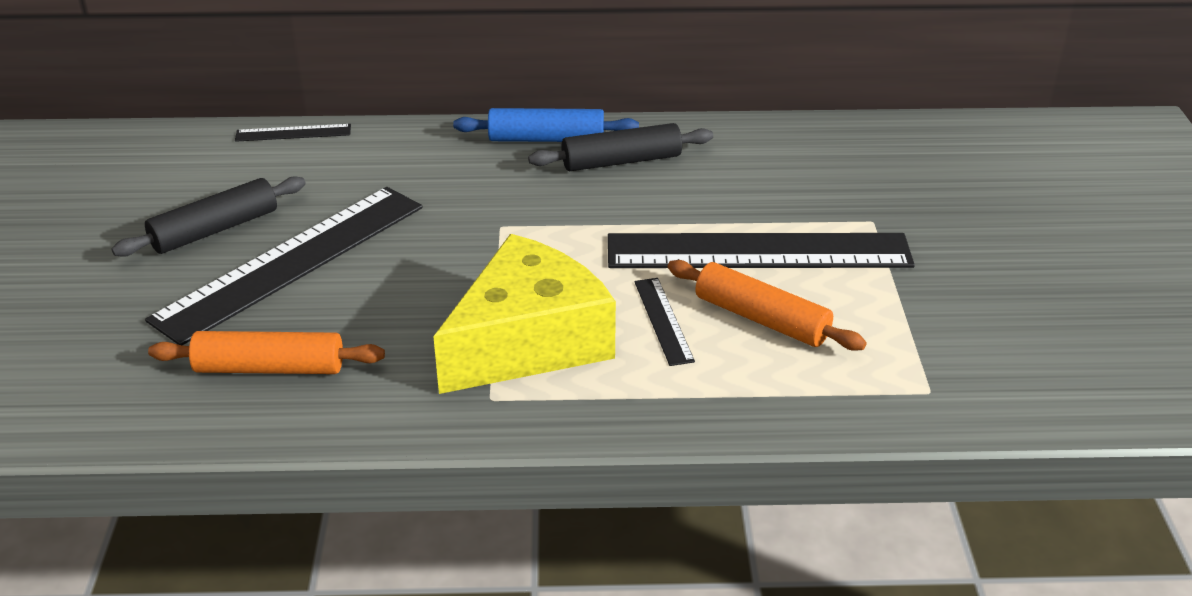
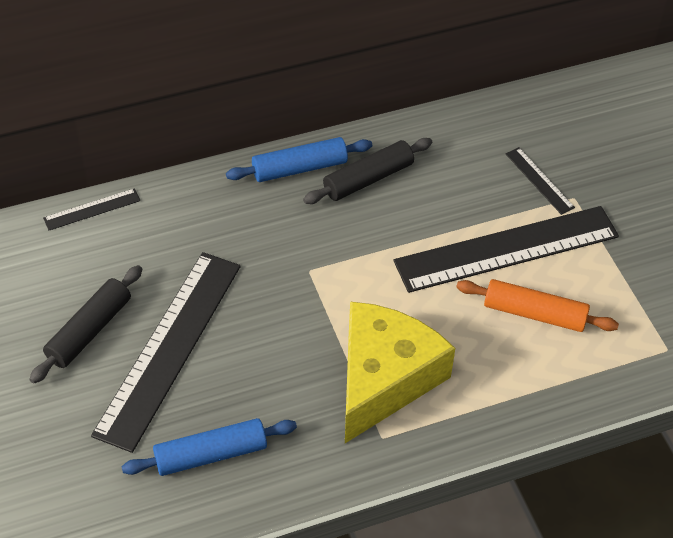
camera: 20 degrees left, 15 degrees up
(269, 368) = (211, 454): orange rolling pin -> blue rolling pin
(663, 320) = (468, 333): black ruler -> black ruler (539, 180)

